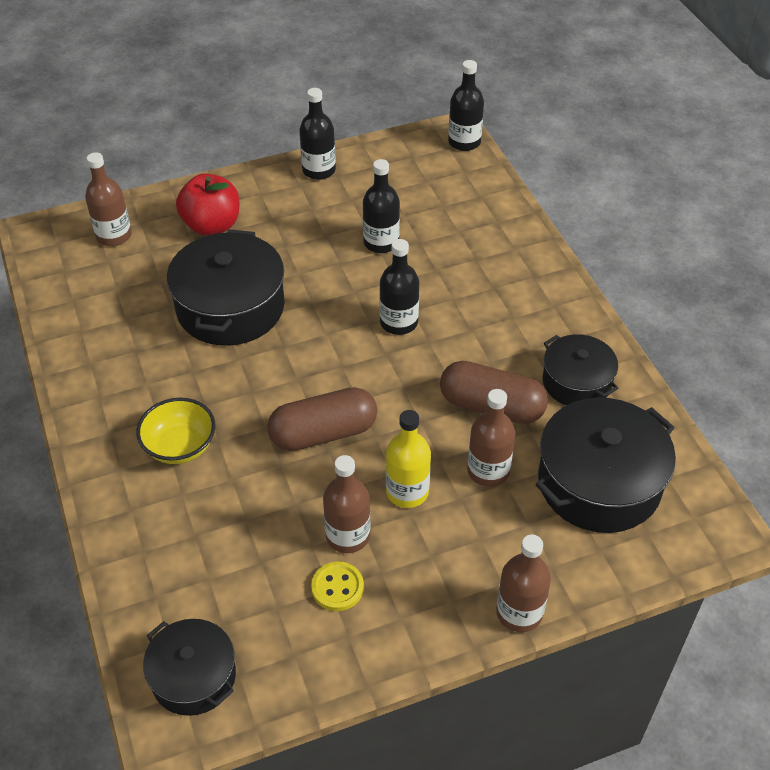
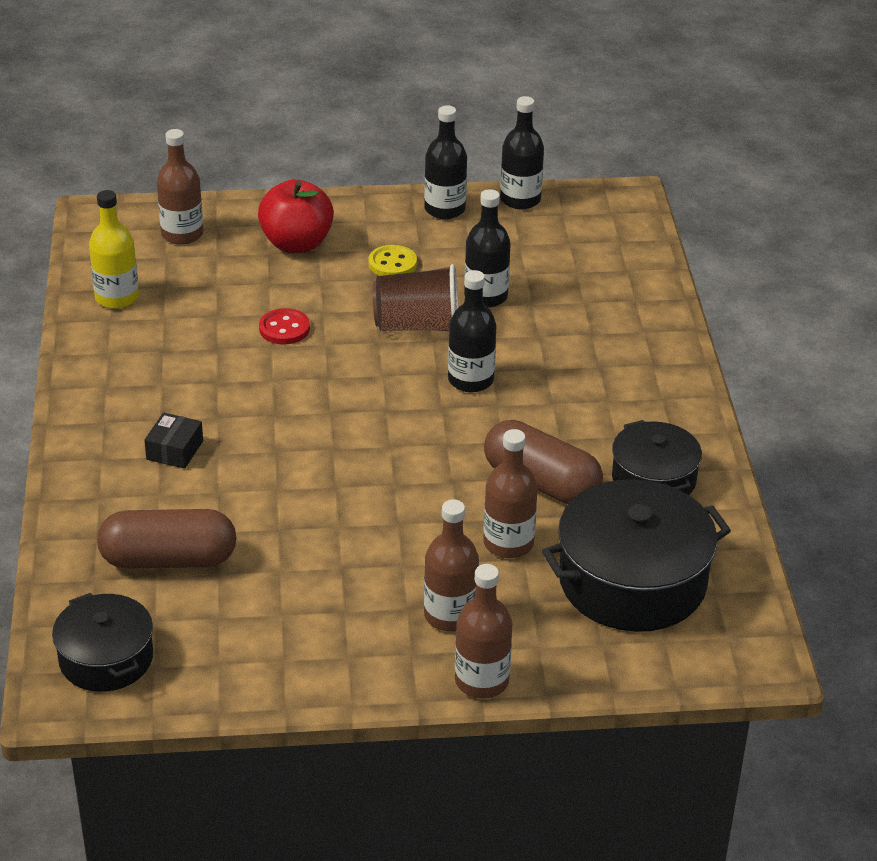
camera: 15 degrees right, 10 degrees down
(180, 446) = (175, 450): yellow bowl -> black box
(230, 307) = (284, 329): black pot -> red button
(323, 433) = (337, 469): brown capsule -> brown capsule (169, 559)
(337, 281) = (417, 326): none -> brown cup
(337, 587) = (291, 614): yellow button -> yellow button (392, 264)
(348, 536) = (323, 570): brown bottle -> brown bottle (450, 615)
(407, 491) = (407, 543): yellow bottle -> yellow bottle (117, 298)
(464, 142) = (634, 210): black bottle -> black bottle (520, 199)

